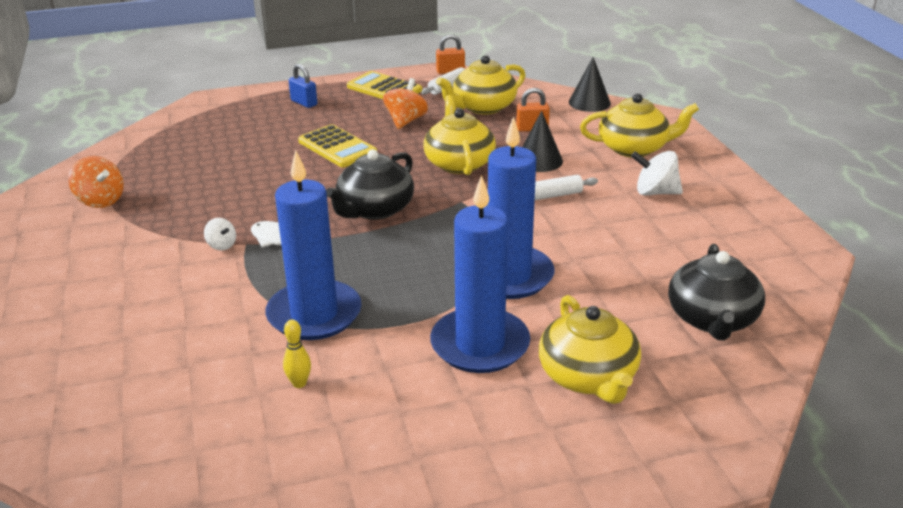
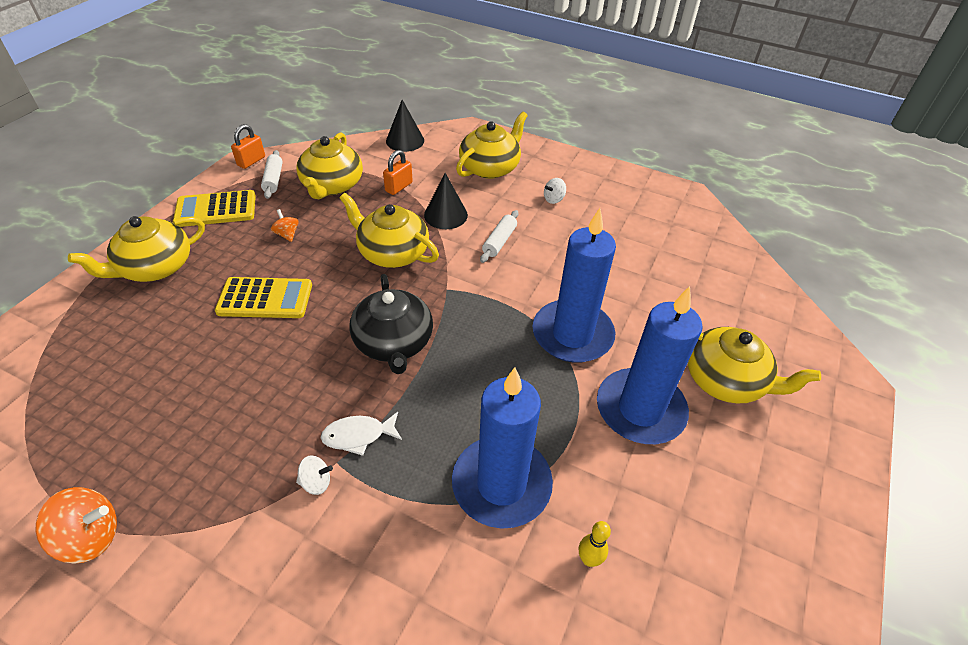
camera: 50 degrees left, 15 degrees up
(304, 103) = (155, 267): blue padlock -> yellow teapot
(406, 121) = (287, 234): orange spinning top -> orange spinning top, size x0.58
(655, 192) = (553, 199): white spinning top -> white spinning top, size x0.58
(712, 319) = (714, 281): black teapot -> none

